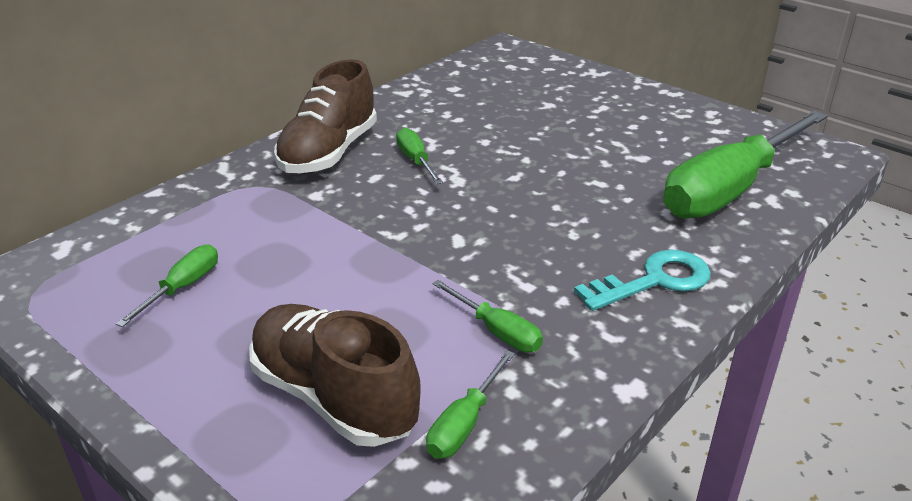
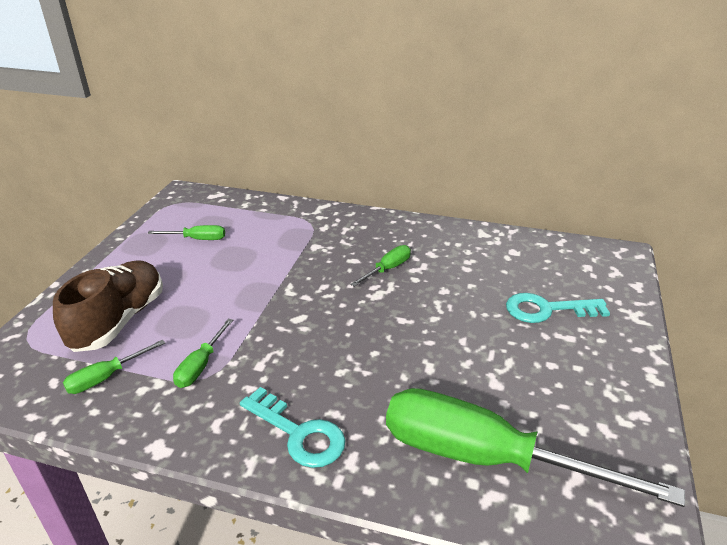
camera: 65 degrees right, 0 degrees up
(329, 153) = (369, 233): brown shoe -> none
(465, 423) = (106, 377): green screwdriver -> green screwdriver turned 45 degrees counterclockwise
(558, 103) = (547, 309): none -> turquoise key

